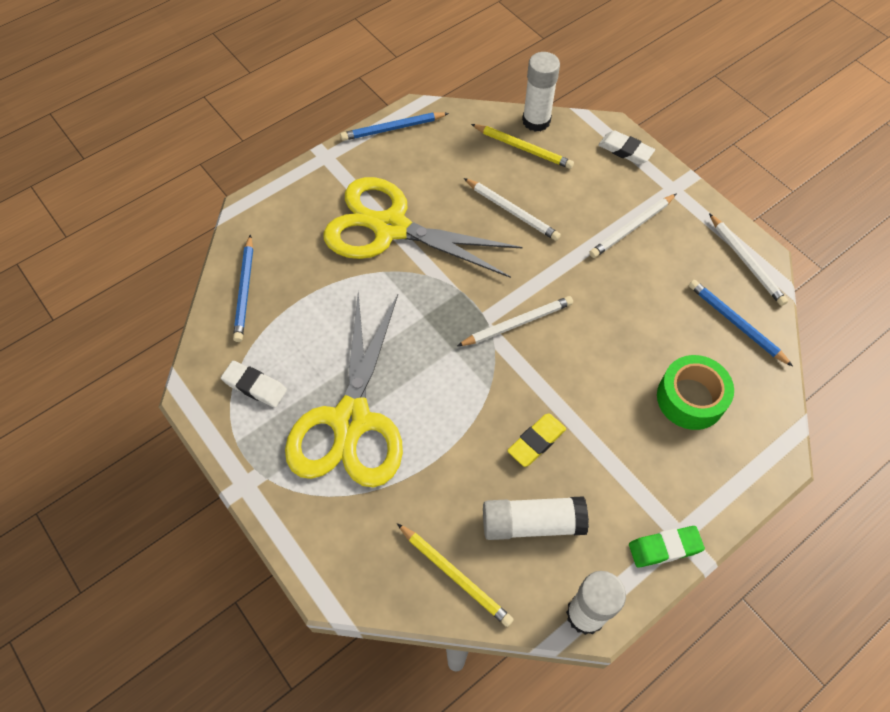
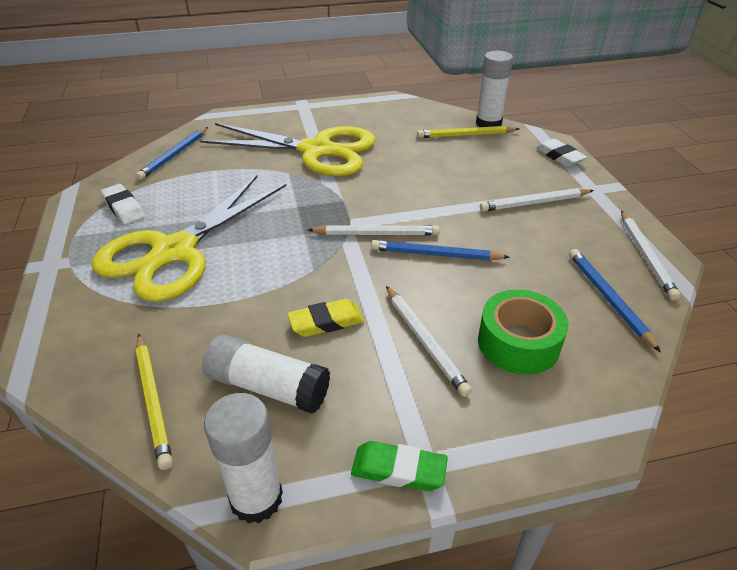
camera: 25 degrees right, 20 degrees down
(390, 227) = (317, 151): yellow scissors -> yellow scissors turned 150 degrees clockwise
(392, 128) = (366, 103): blue pencil -> blue pencil (435, 254)
(512, 211) = (427, 166): white pencil -> white pencil (425, 341)
(523, 148) = (465, 135): yellow pencil -> yellow pencil turned 120 degrees clockwise

